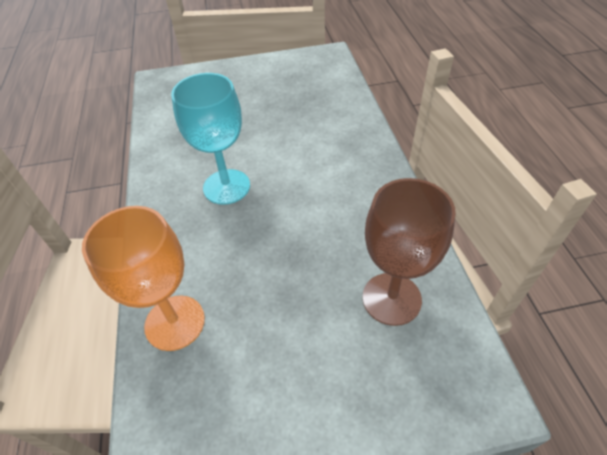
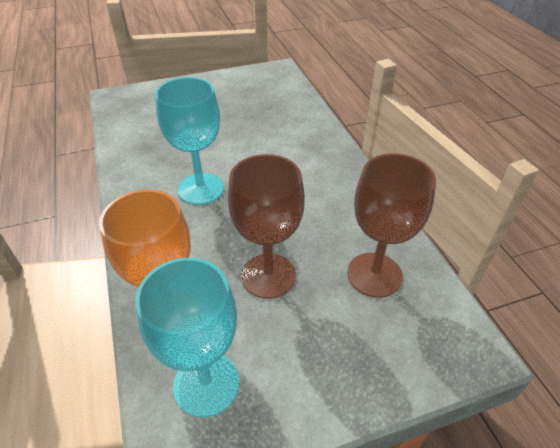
camera: 10 degrees left, 5 degrees down
(197, 403) = (206, 384): none -> turquoise goblet
(279, 289) = (268, 276): none -> brown goblet

